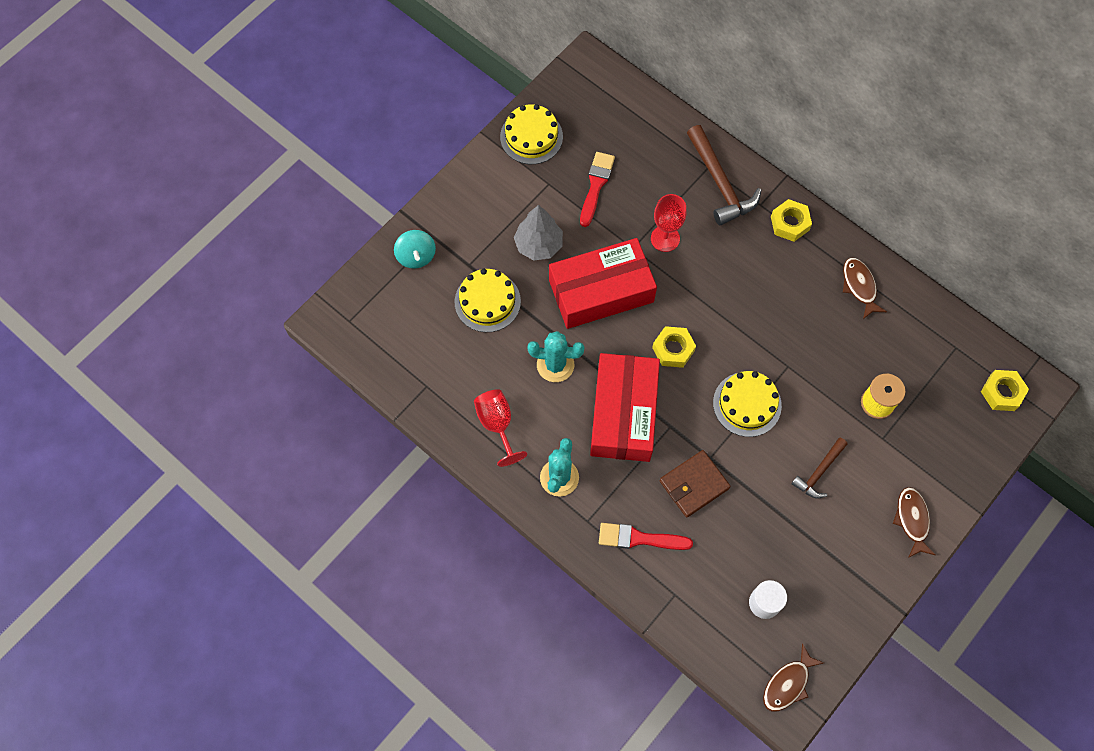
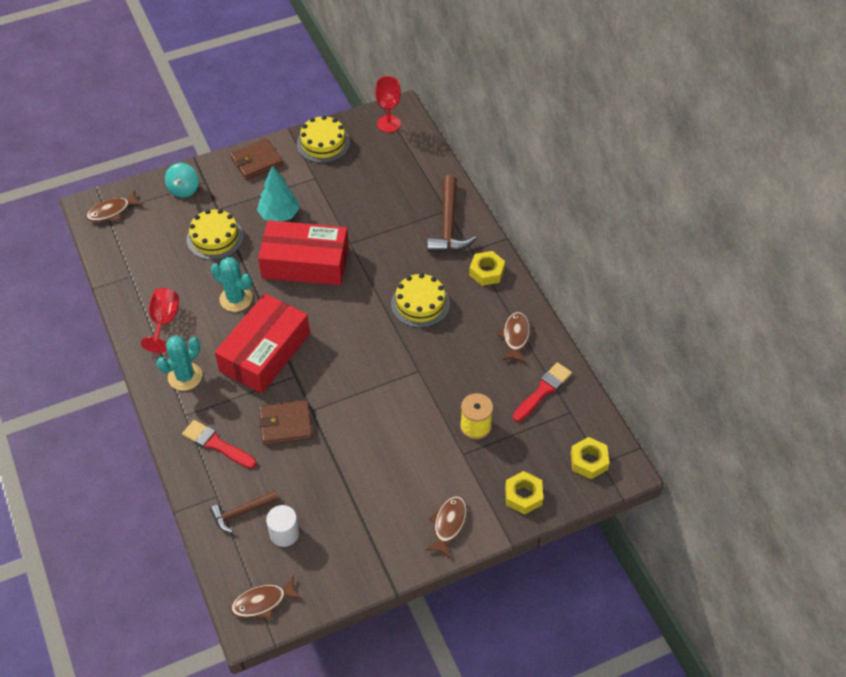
camera: 25 degrees right, 15 degrees down
(354, 316) = (112, 211): none -> brown fish
(473, 189) = (256, 161): none -> brown wallet
(538, 245) = (279, 215): grey tree -> turquoise tree
(596, 185) = (350, 192): red brush -> red brush (543, 391)
(665, 238) = (379, 246): red goblet -> red goblet (388, 124)
(673, 349) = (334, 323): yellow nut -> yellow nut (523, 496)
(747, 404) = (367, 384): yellow cake -> yellow cake (420, 304)
(819, 472) = (393, 457): brown hammer -> brown hammer (241, 512)

